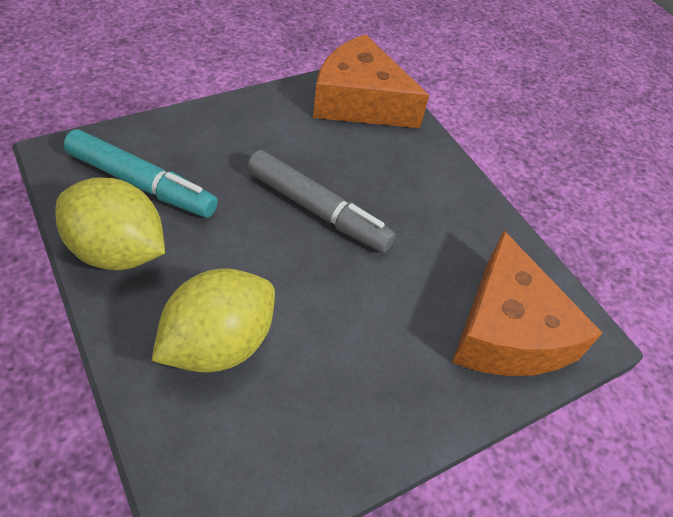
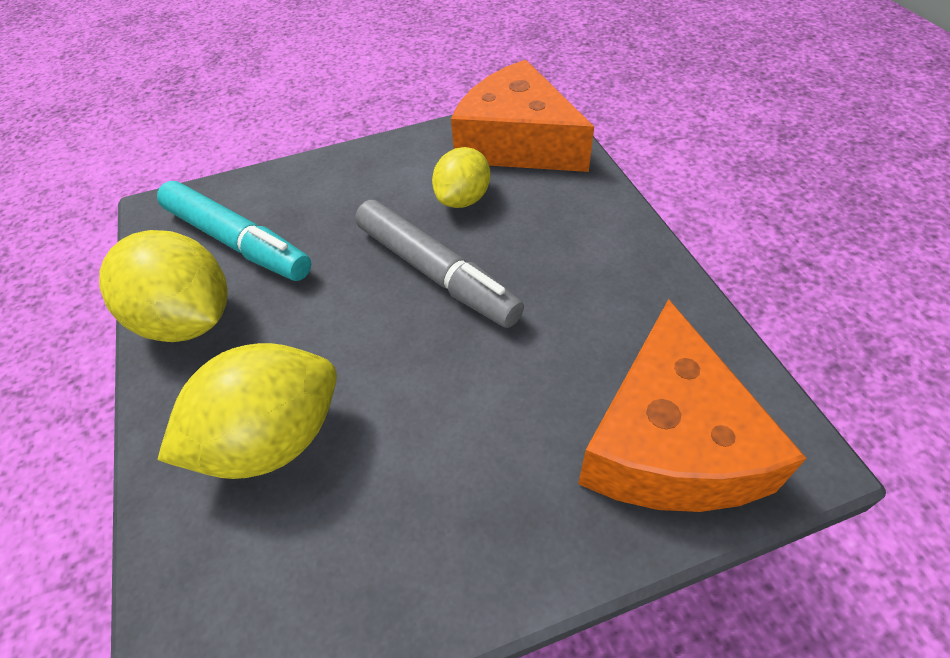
camera: 20 degrees right, 0 degrees up
(326, 149) = (463, 199): none -> yellow lemon

